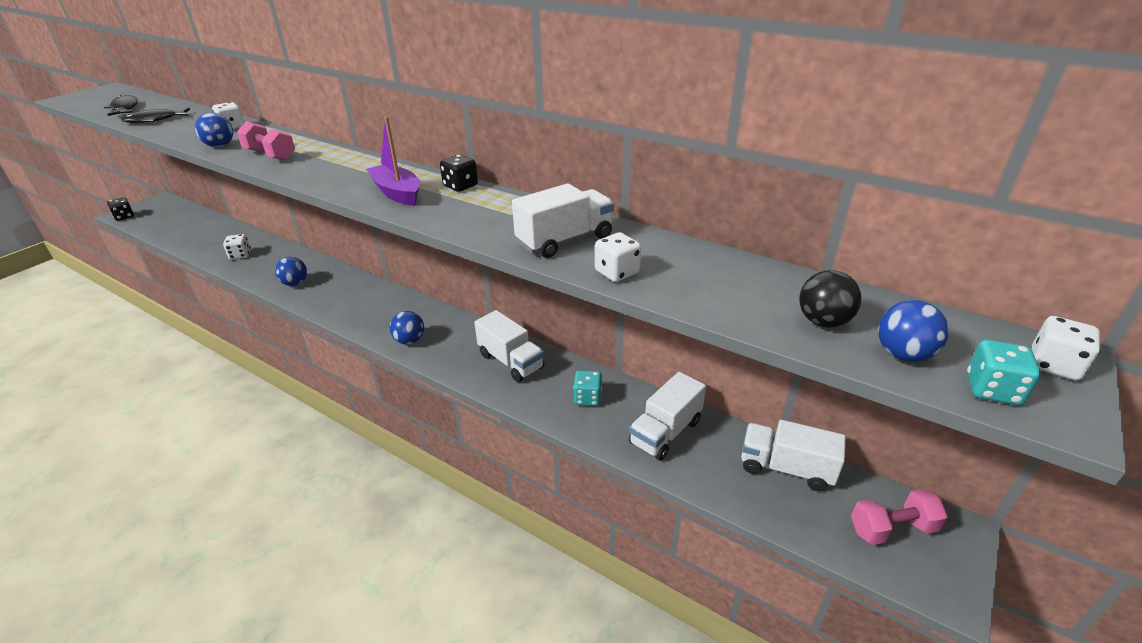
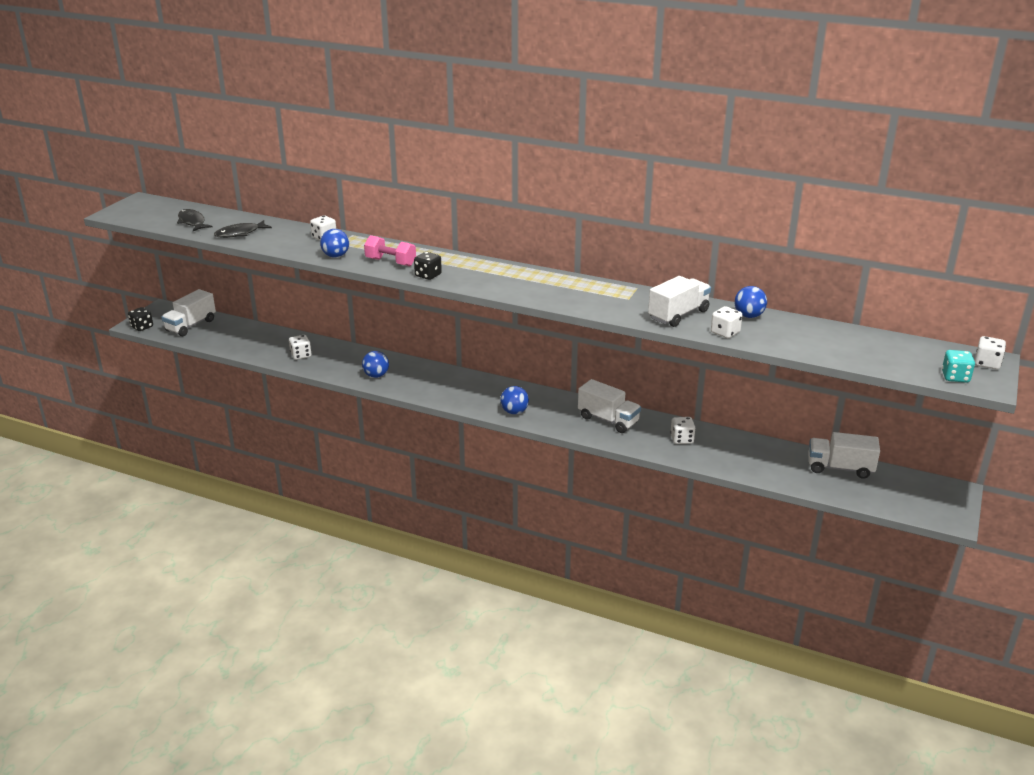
camera: 10 degrees left, 5 degrees down
(397, 193) = (529, 288): purple boat -> none
(460, 186) = (573, 280): black dice -> black dice (428, 275)
(588, 398) = (682, 439): turquoise dice -> white dice
(665, 432) = (748, 455): white truck -> white truck (191, 325)
(823, 321) = (861, 351): black ball -> none
(892, 529) = (915, 493): pink dumbbell -> none
(903, 354) = (908, 364): blue ball -> blue ball (748, 316)

